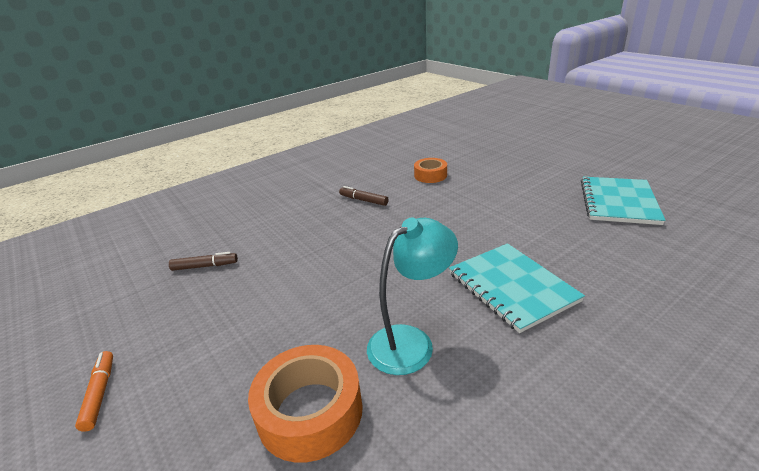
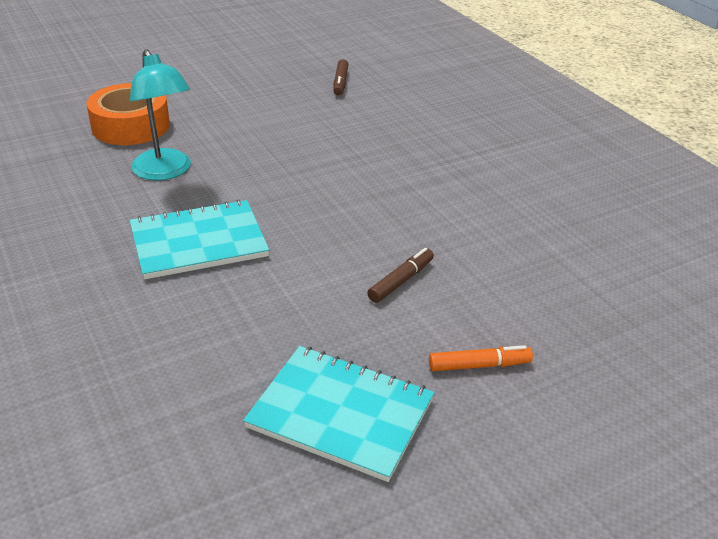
camera: 95 degrees right, 5 degrees up
(99, 394) = (205, 59): orange marker -> orange marker (478, 365)
(364, 200) = (444, 173): brown marker -> brown marker (400, 281)
(430, 175) = (511, 238): orange tape -> none

